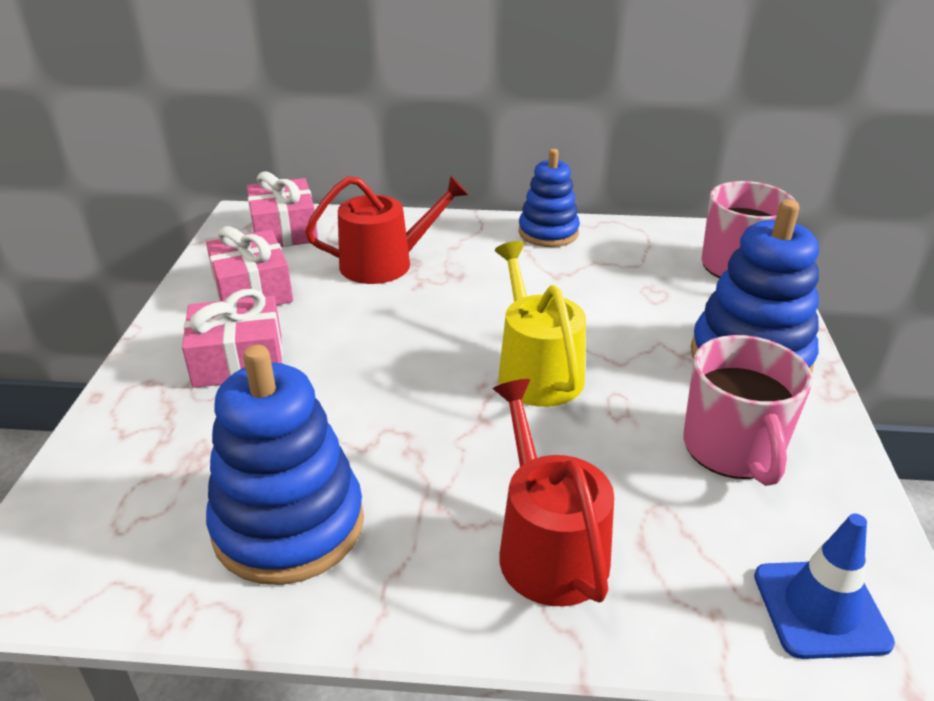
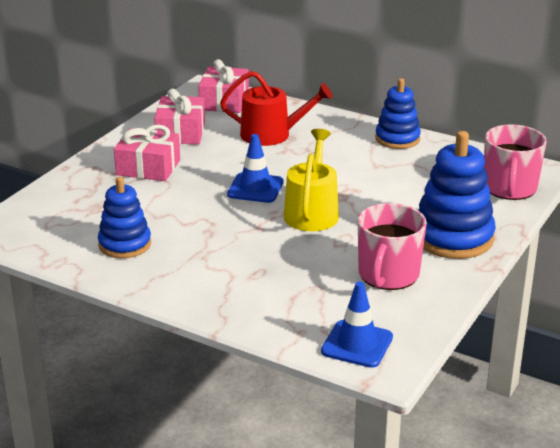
camera: 25 degrees right, 5 degrees down
(289, 525) = (125, 244): blue stacking toy -> blue stacking toy, size x0.64
(426, 353) = (255, 188): none -> blue traffic cone
(548, 546) = (243, 286): red watering can -> none

